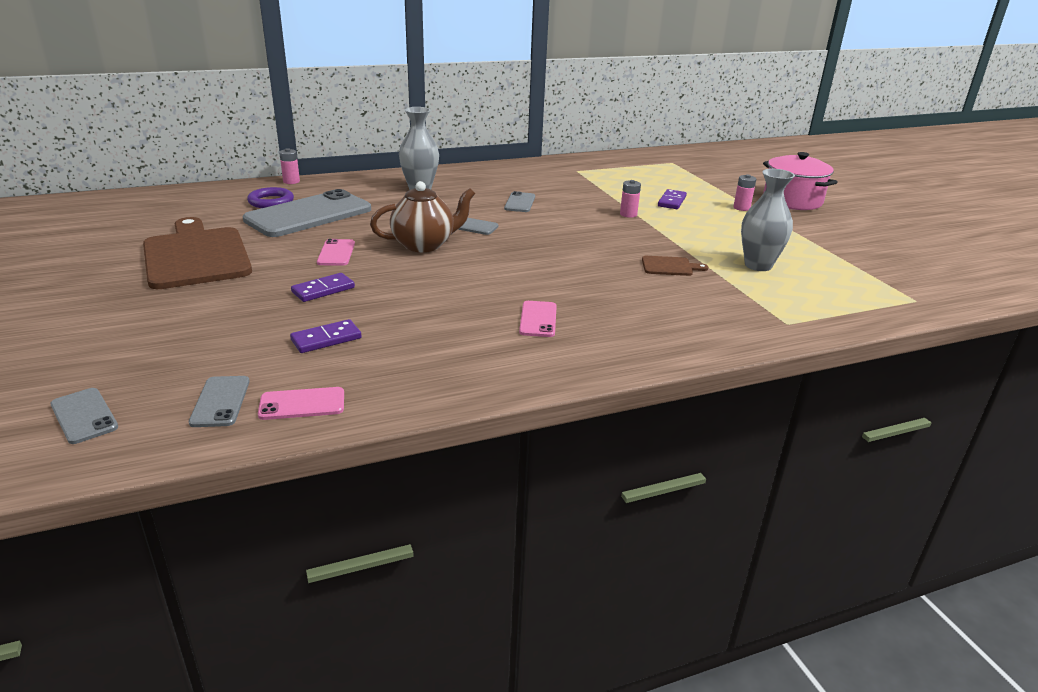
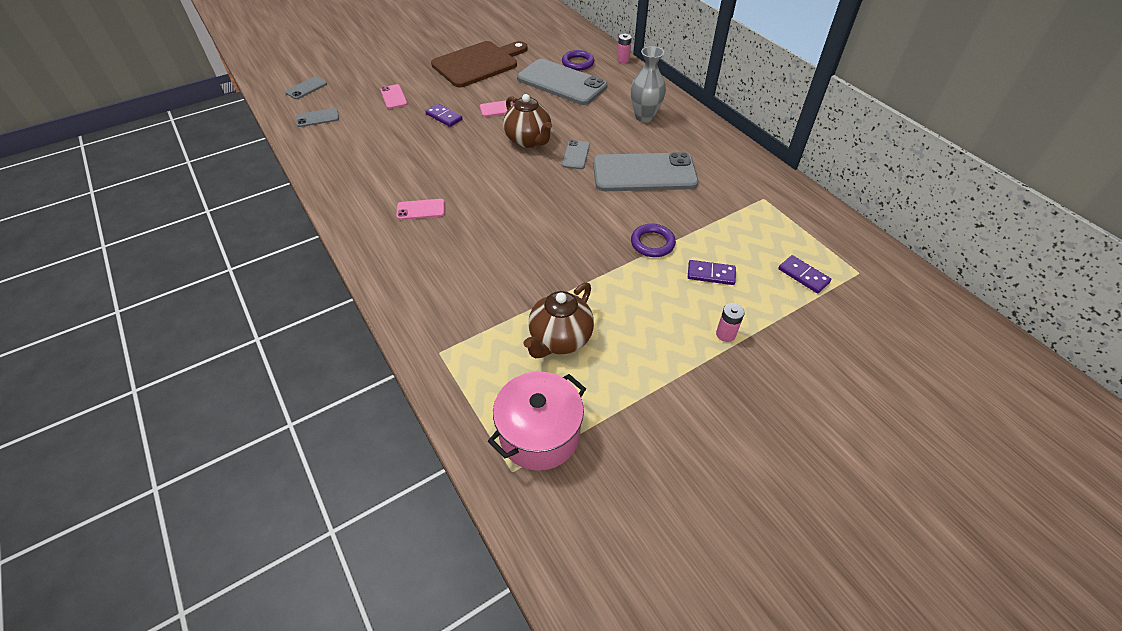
camera: 80 degrees right, 20 degrees up
(302, 404) = (315, 141): pink phone -> pink phone (393, 97)
(326, 339) = (382, 132): purple domino -> purple domino (803, 275)
(520, 202) = (644, 173): grey phone -> grey phone, size x2.26
(628, 214) = (652, 243): pink battery -> purple ring
(669, 266) = (535, 275): brown cutting board -> none
(758, 265) = (560, 339): grey vase -> brown teapot
(792, 201) = (785, 388): pink pot -> pink pot (539, 434)

